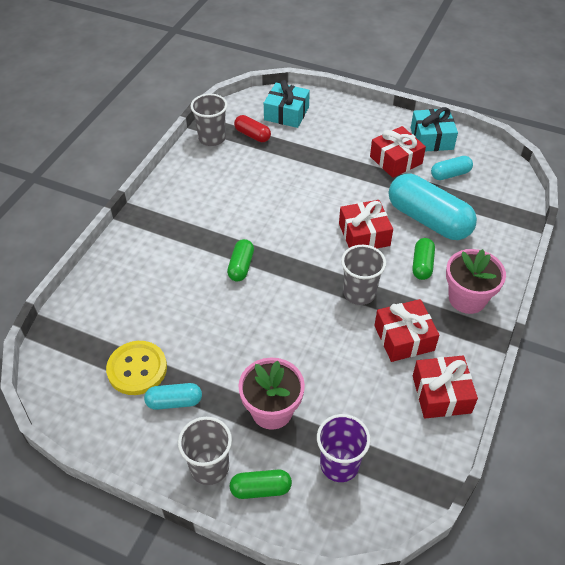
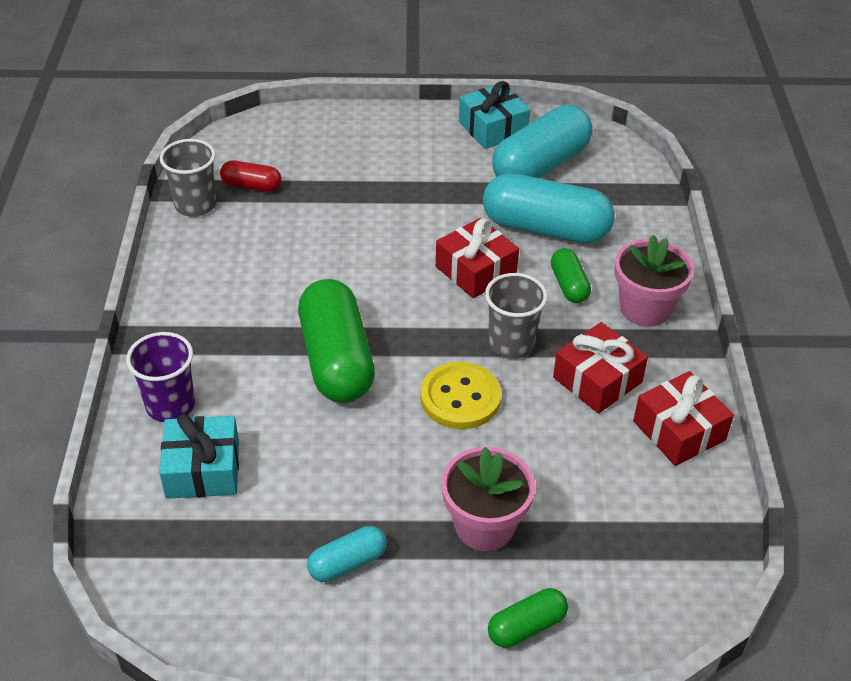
camera: 25 degrees left, 5 degrees down
(137, 369) = (269, 540): yellow button -> yellow button (460, 398)
(209, 467) = (444, 626): grey cup -> none
(241, 266) = (336, 360): green capsule -> green capsule, size x2.03
(286, 113) = (283, 145): turquoise gift -> turquoise gift (203, 469)
(339, 464) = (607, 558): purple cup -> purple cup (170, 405)
(396, 160) = (463, 167): red gift -> none
(450, 174) = (541, 166): turquoise capsule -> turquoise capsule, size x2.03

